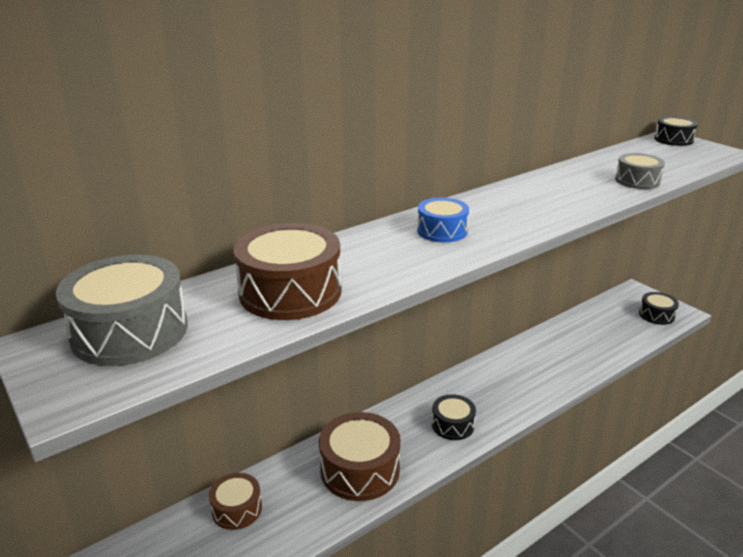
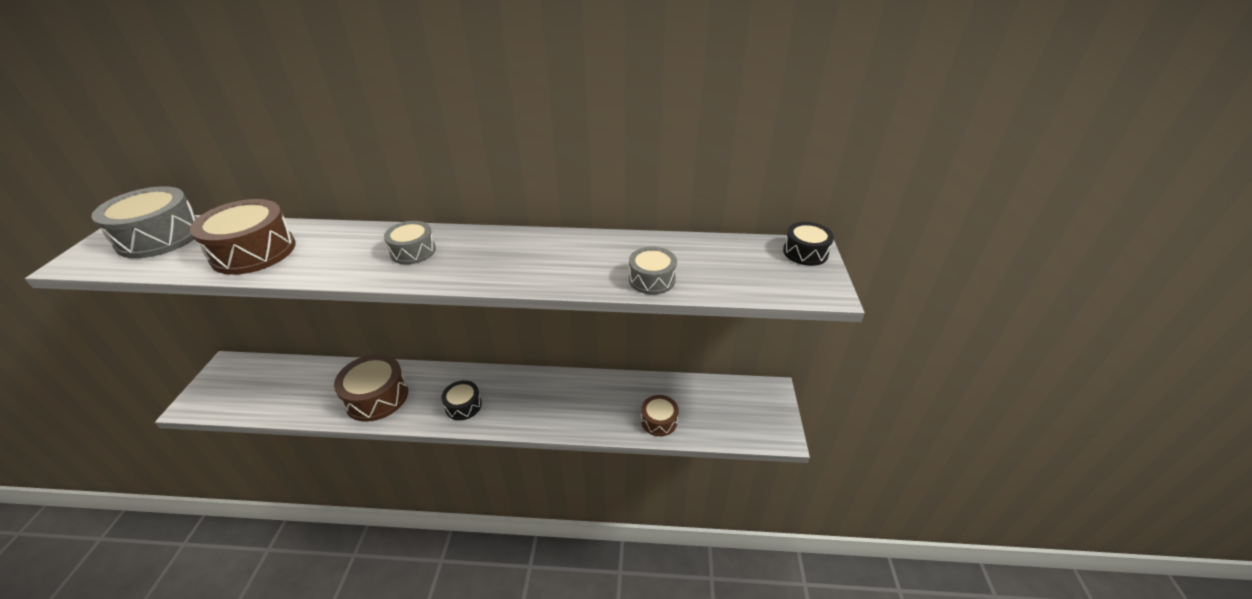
camera: 40 degrees right, 10 degrees up
(237, 509) = (299, 376): brown drum -> brown drum (659, 421)
(442, 231) = (413, 251): blue drum -> grey drum
(656, 315) = (753, 423): black drum -> none

